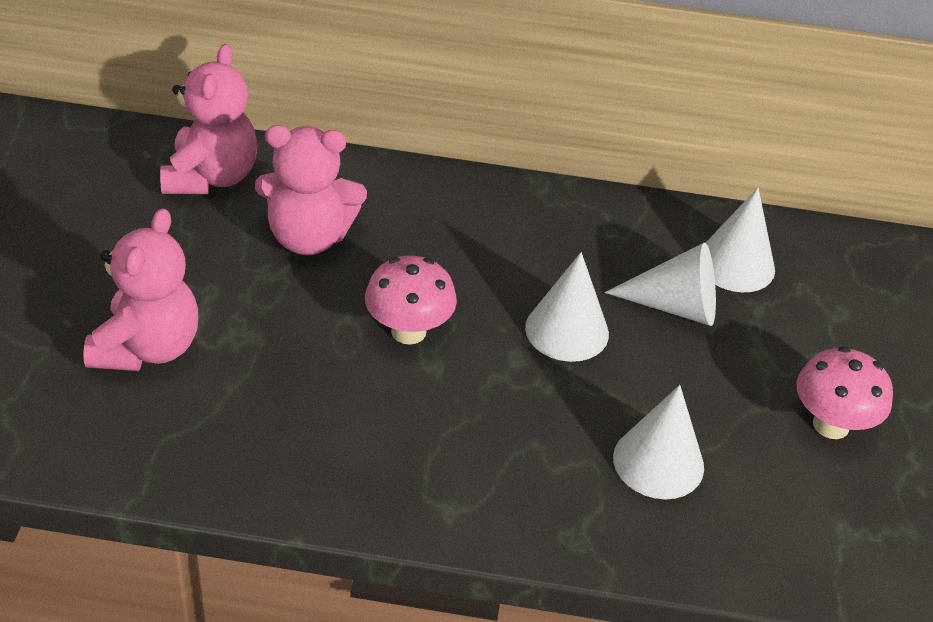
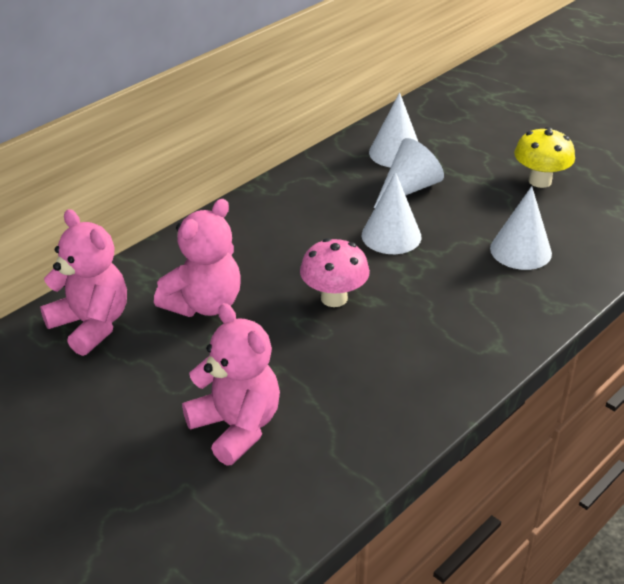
camera: 50 degrees left, 5 degrees down
(831, 425) = (540, 181): pink mushroom -> yellow mushroom

